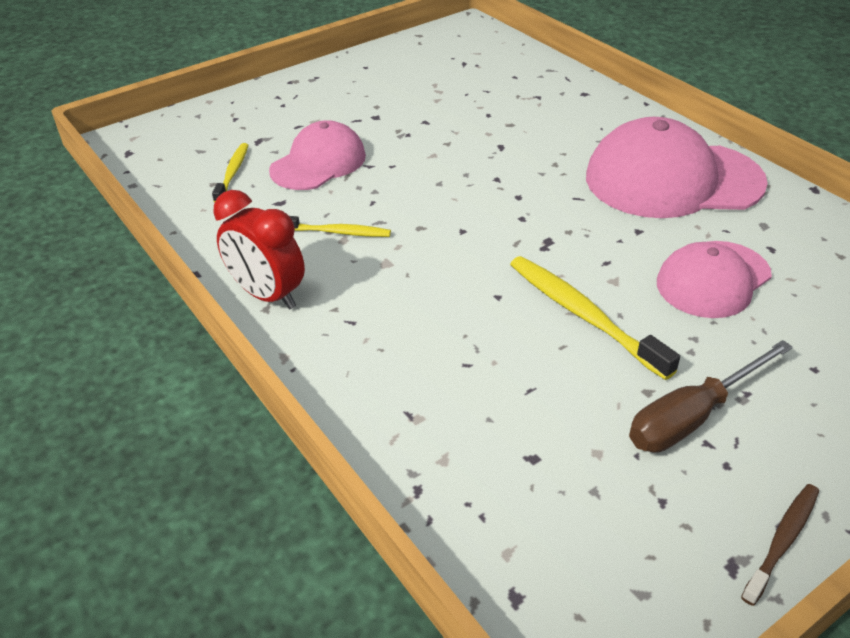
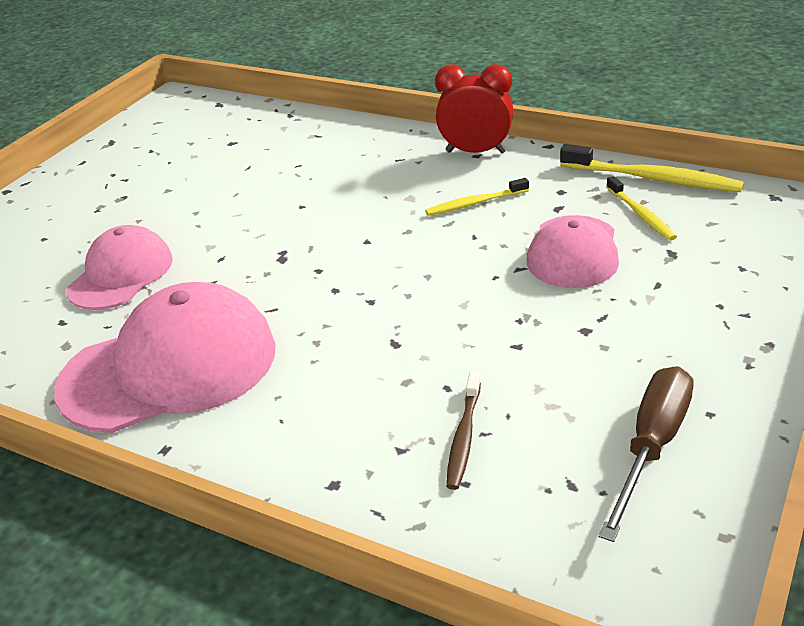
camera: 155 degrees right, 5 degrees down
(583, 315) = (227, 215): yellow toothbrush -> yellow toothbrush (653, 179)
(692, 416) = (135, 187): brown screwdriver -> brown screwdriver (652, 446)
(782, 541) = (83, 156): brown toothbrush -> brown toothbrush (463, 437)

